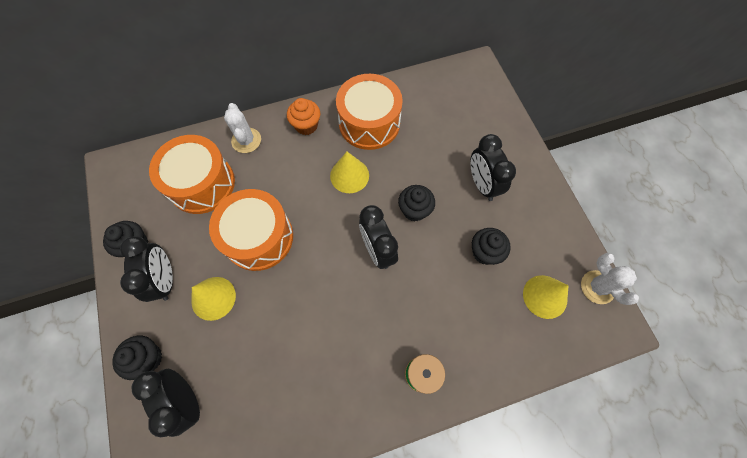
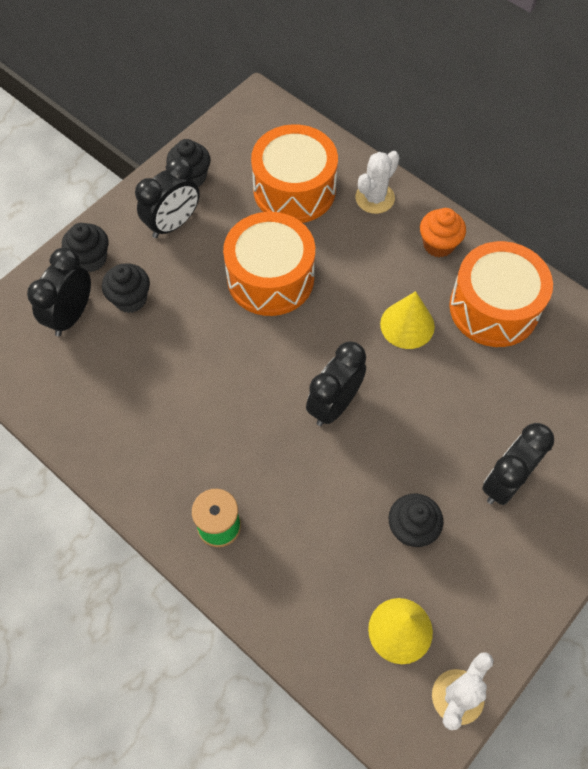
camera: 60 degrees right, 5 degrees down
(213, 298) = (180, 277): yellow cone -> none
(414, 210) = (412, 419): black cupcake -> black cupcake (130, 299)

